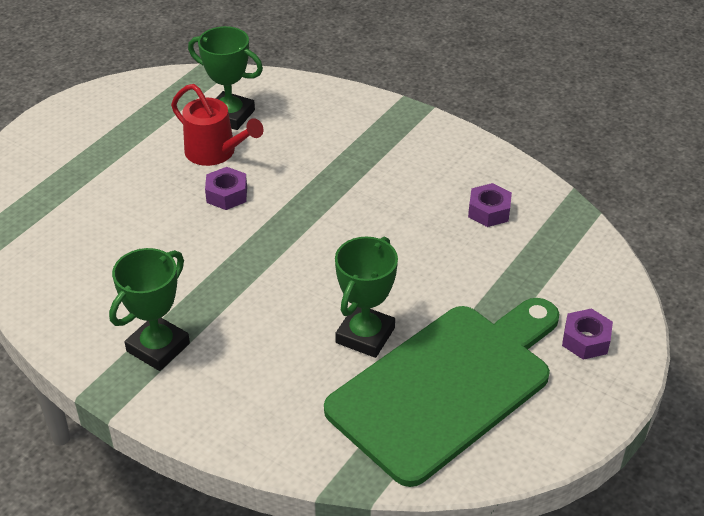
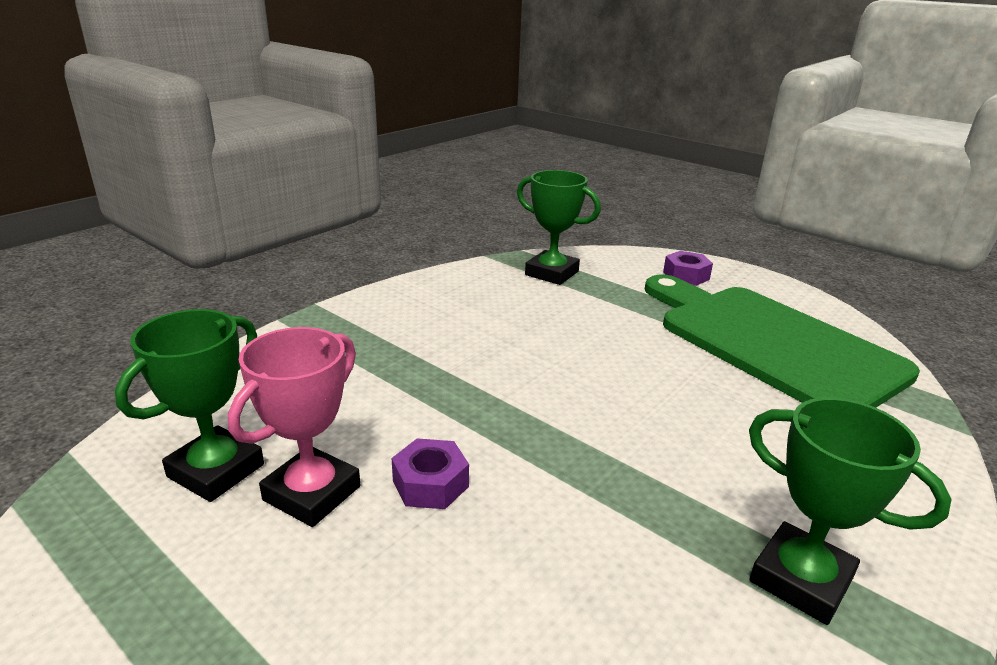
camera: 85 degrees left, 15 degrees down
(215, 152) = (312, 493): red watering can -> pink trophy
(365, 335) = (713, 383): green trophy -> green trophy (552, 273)
(489, 211) = (511, 294): purple nut -> none

